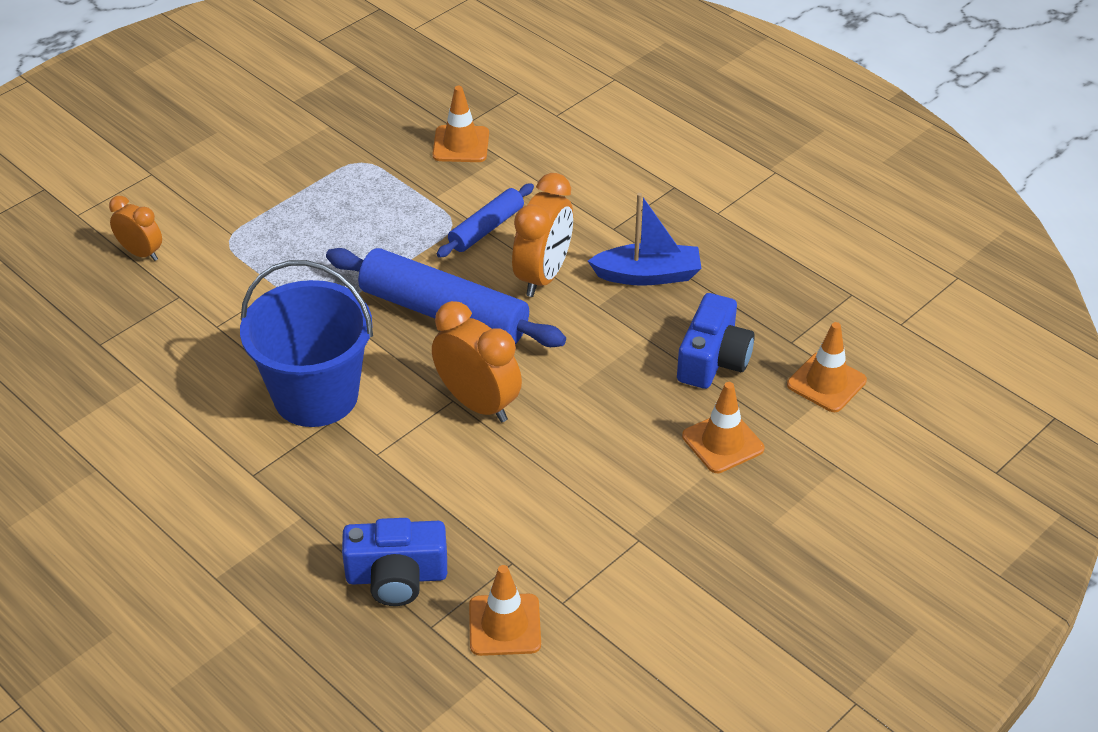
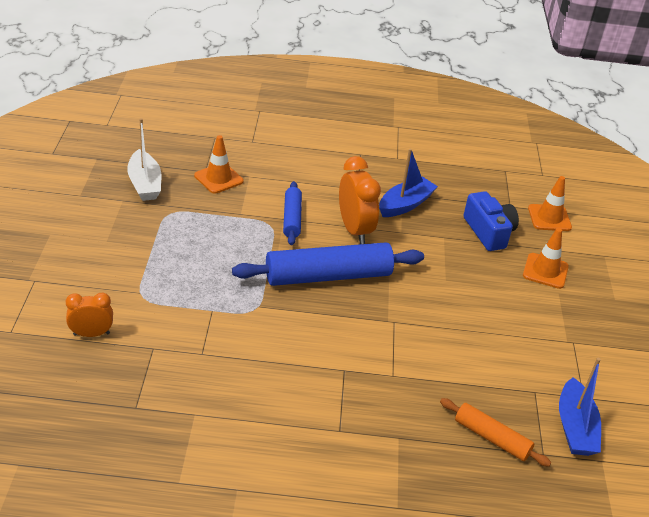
camera: 45 degrees left, 5 degrees down
(316, 395) = (316, 361): blue bucket -> none
(373, 116) = (145, 184): none -> white boat
(396, 577) = (492, 438): blue camera -> orange rolling pin
(478, 403) = (409, 316): orange clock -> none
(504, 625) = (575, 427): orange traffic cone -> blue boat

